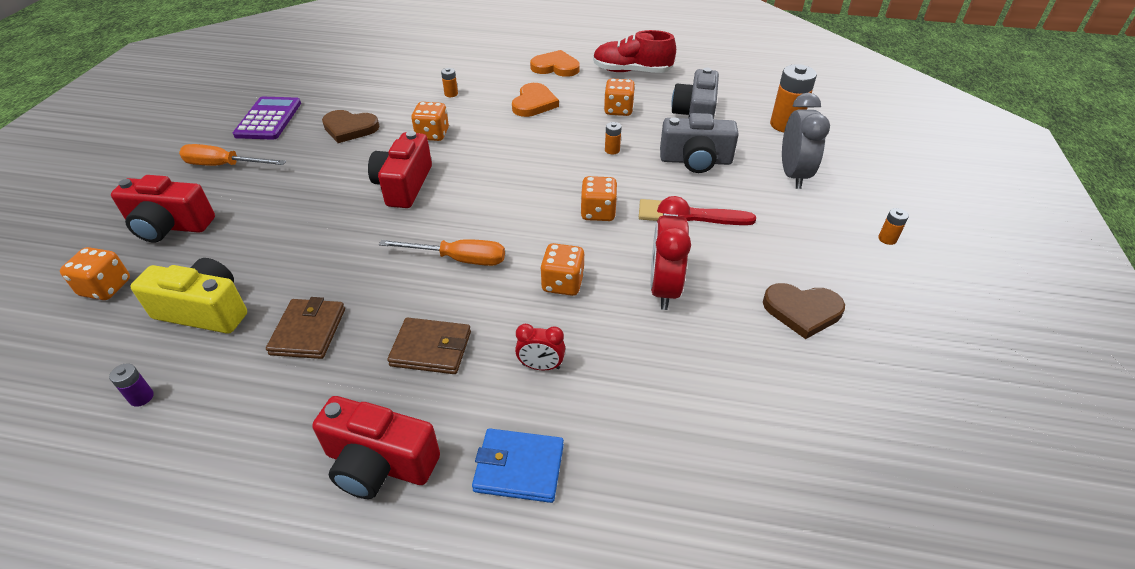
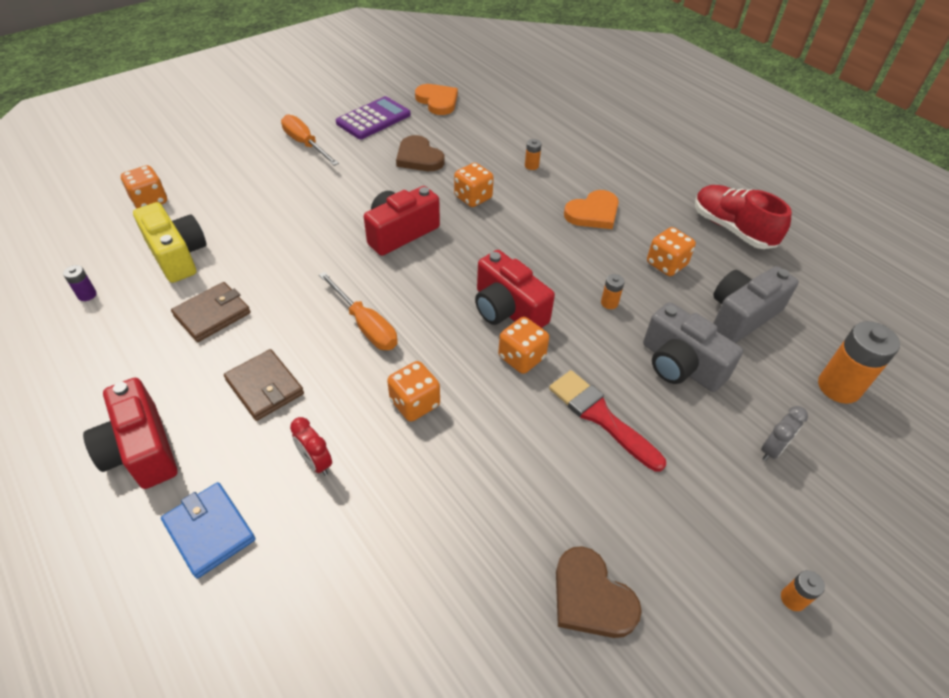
camera: 40 degrees right, 5 degrees up
(170, 226) = (226, 175): red camera -> red camera (508, 309)
(555, 67) = (658, 185): orange heart -> orange heart (437, 101)
(664, 289) = (490, 472): red clock -> none
(793, 175) = (772, 449): grey clock -> grey clock, size x0.54

